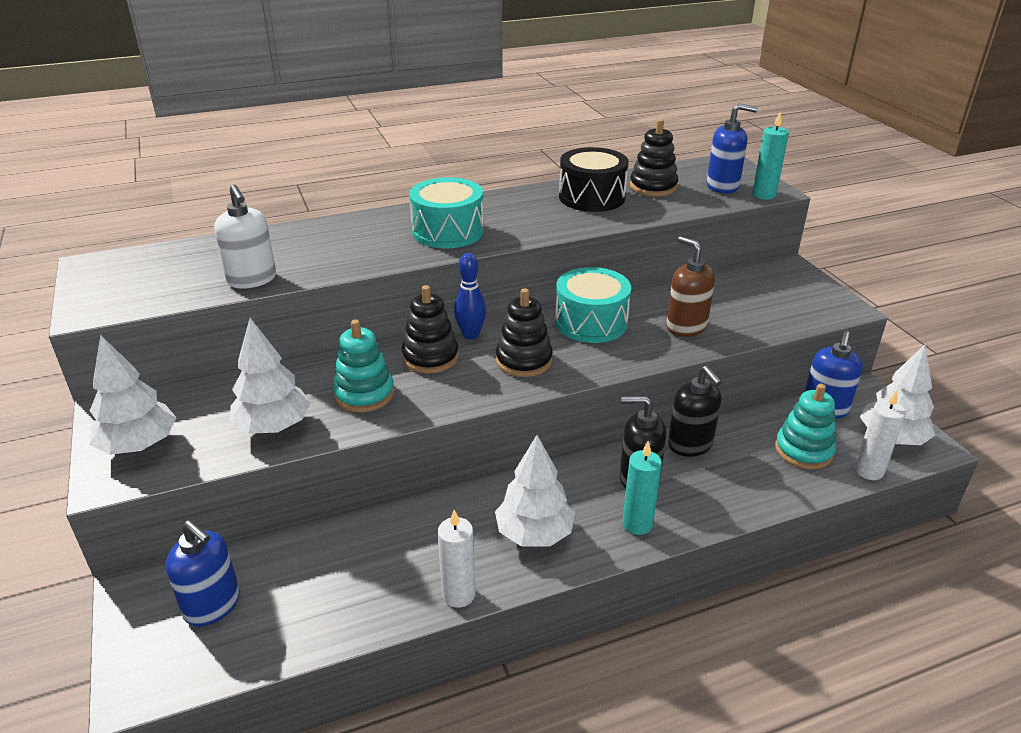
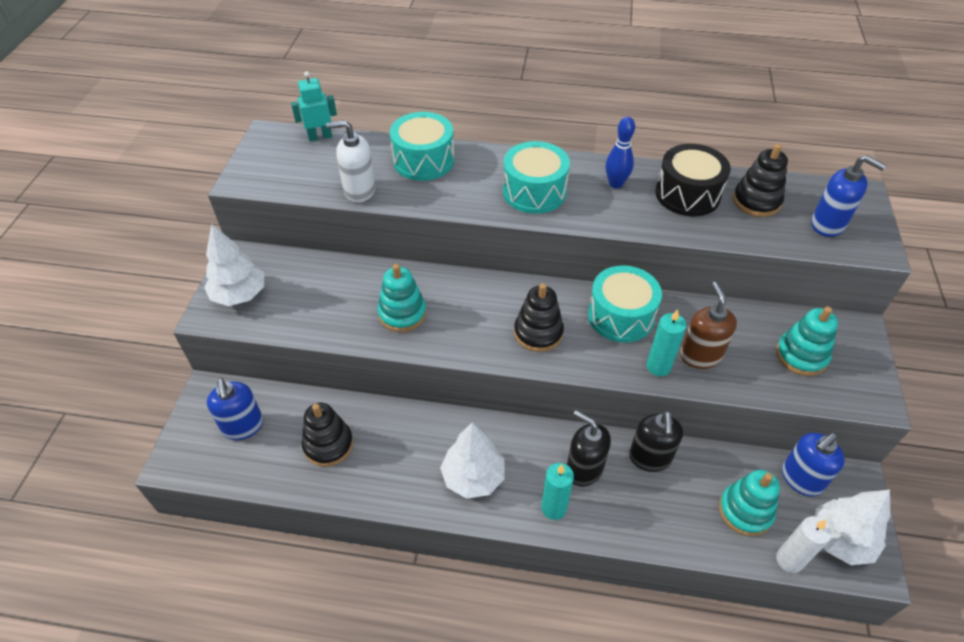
camera: 30 degrees right, 15 degrees up
(163, 250) = (320, 137): none -> turquoise robot
(252, 279) = (359, 190): white soap dispenser -> white soap dispenser turned 90 degrees clockwise
(273, 427) = (327, 316): white tree -> none
(307, 238) = (423, 160): none -> turquoise drum
(430, 357) = (470, 299): black stacking toy -> black stacking toy (328, 444)
(458, 594) = (391, 499): white candle -> none
(470, 335) = (515, 289): blue bowling pin -> blue bowling pin (615, 184)
(764, 195) = (862, 251): turquoise candle -> turquoise candle (658, 366)
(765, 299) = (801, 355): none -> turquoise stacking toy

